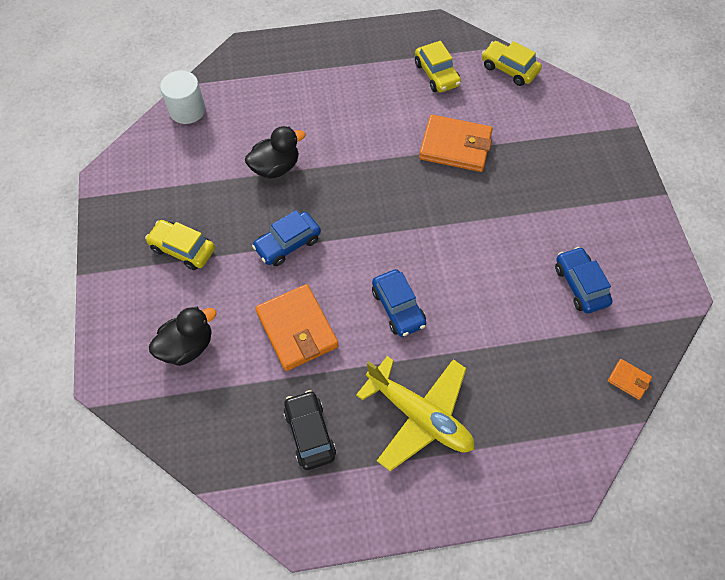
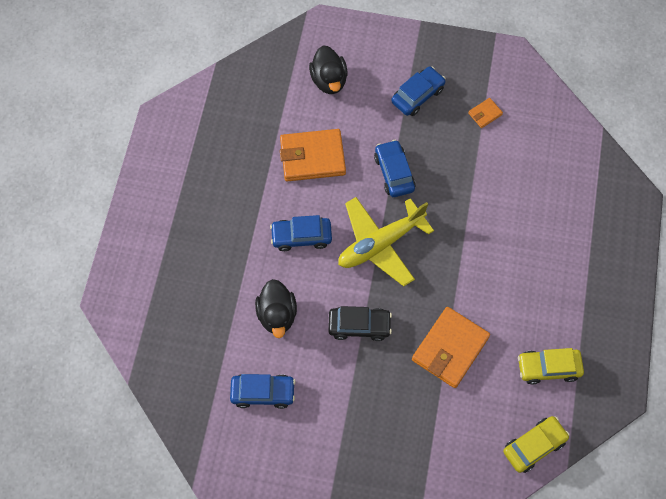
camera: 110 degrees right, 5 degrees up
(183, 249) = (417, 95): yellow car -> blue car
(187, 110) = (569, 130): white cylinder -> none
(276, 167) = (478, 185): black duck -> black duck (277, 315)
(310, 433) = (226, 142): black car -> black car (359, 326)
(419, 416) = (206, 219): yellow plane -> yellow plane (380, 244)
(628, 380) = (165, 388): orange wallet -> orange wallet (485, 114)

